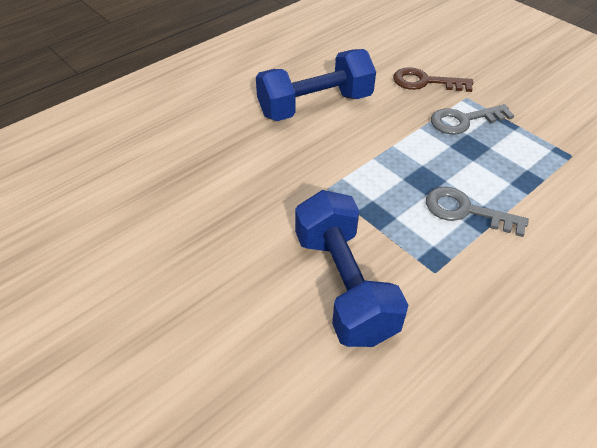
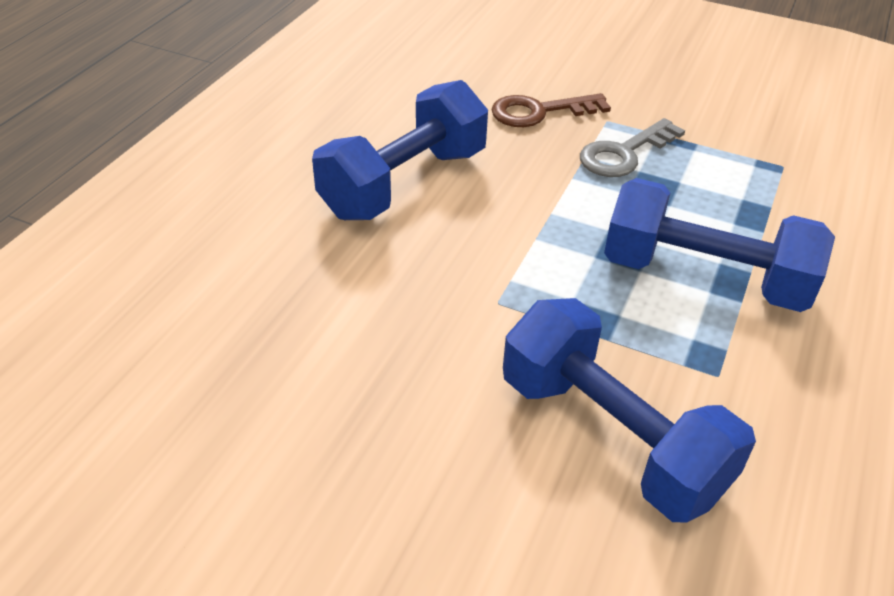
camera: 25 degrees left, 5 degrees down
(466, 211) = (704, 277): grey key -> blue dumbbell

